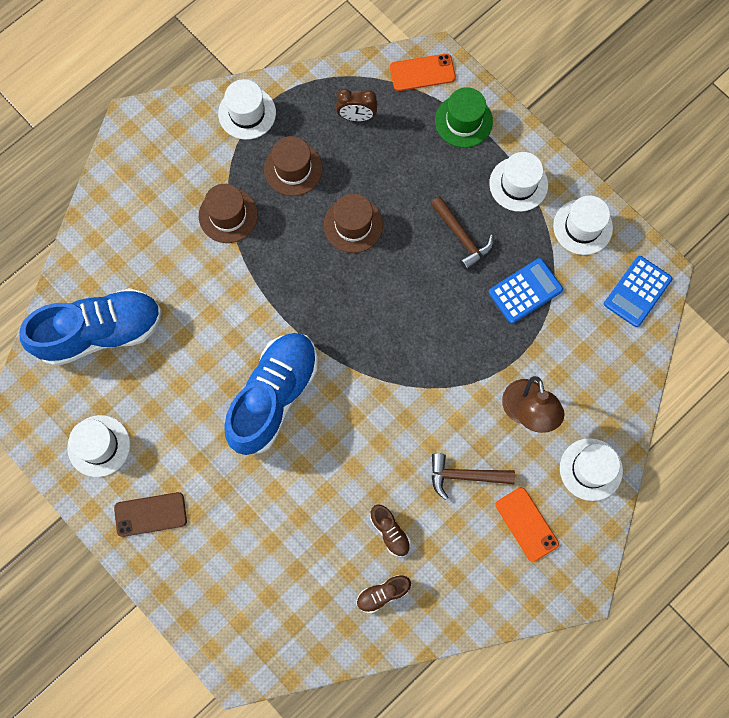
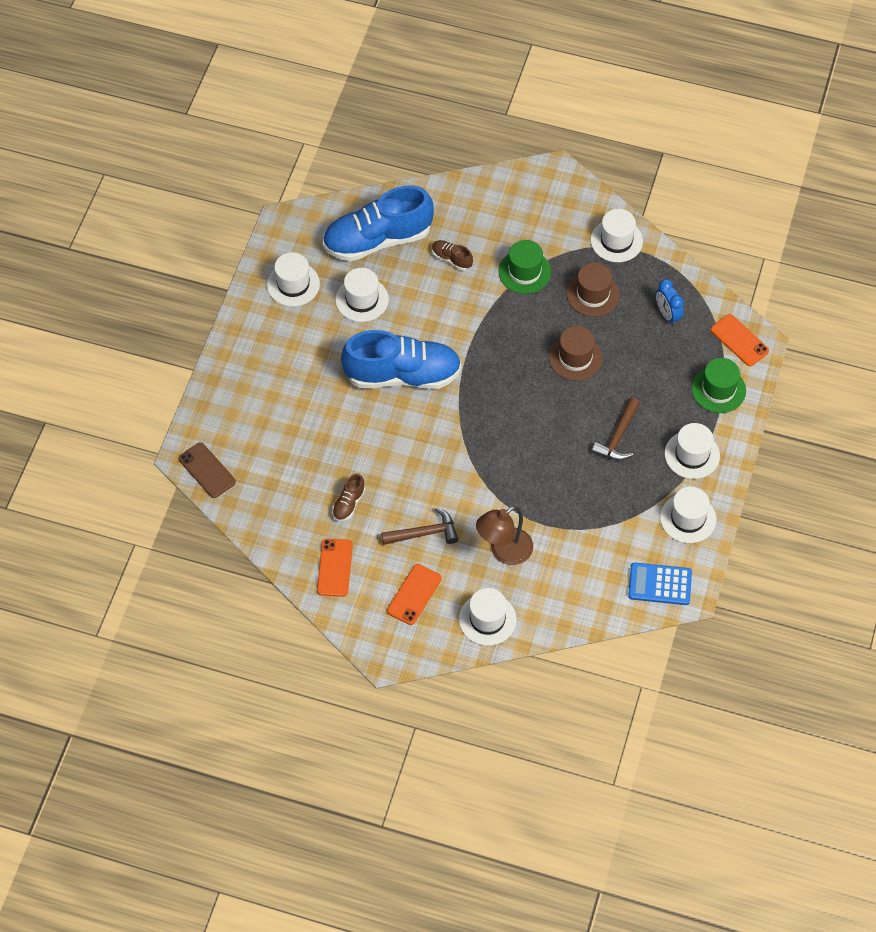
camera: 60 degrees right, 15 degrees down
(100, 332) = (377, 240): blue shoe -> blue shoe turned 120 degrees clockwise
(150, 514) = (264, 343): brown phone -> brown phone (207, 470)
(161, 387) = (362, 299): none -> white hat
(228, 215) = (524, 272): brown hat -> green hat
(356, 117) = (667, 314): brown clock -> blue clock
(383, 594) = (299, 522): brown shoe -> brown shoe (451, 259)
(454, 586) = (334, 568): none -> orange phone
(464, 476) = (424, 533): brown hammer -> brown hammer turned 105 degrees clockwise
(525, 291) = (604, 503): blue calculator -> none

